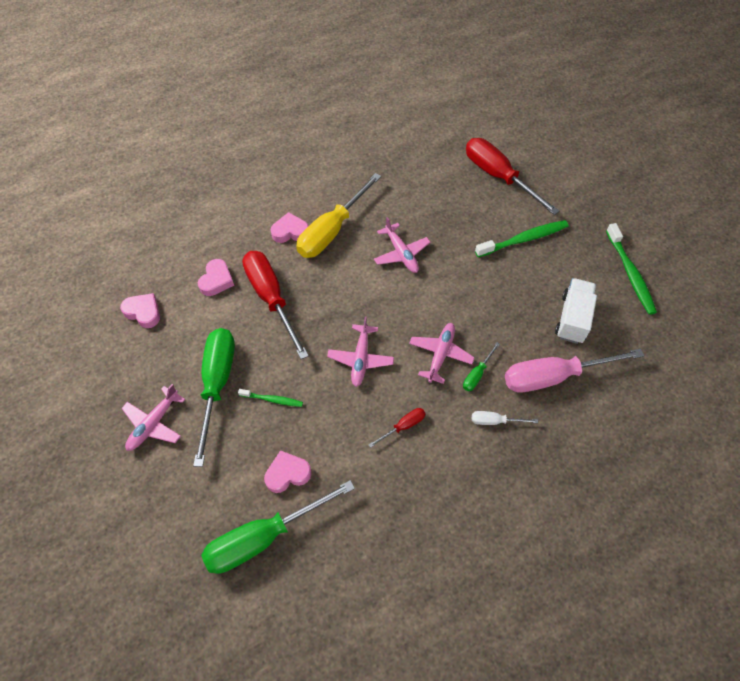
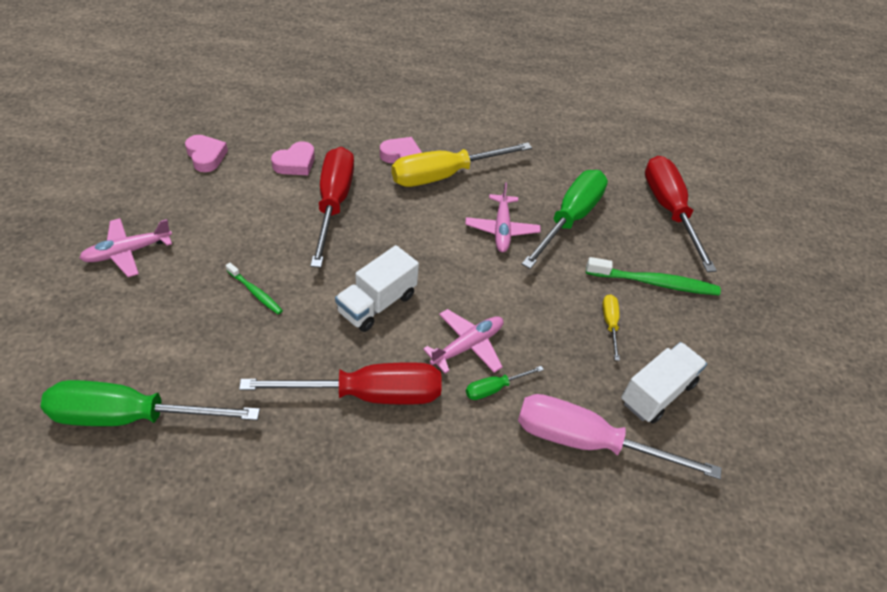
camera: 25 degrees right, 10 degrees down
(217, 384) = (215, 250): green screwdriver -> green screwdriver (569, 219)
(287, 474) = (208, 369): pink heart -> none
(360, 359) = (377, 303): pink plane -> white truck
(403, 426) = (367, 394): red screwdriver -> red screwdriver, size x2.24
(495, 421) = (477, 449): white screwdriver -> none
(516, 286) = (610, 324): none -> yellow screwdriver
(630, 273) = (768, 383): green toothbrush -> none

